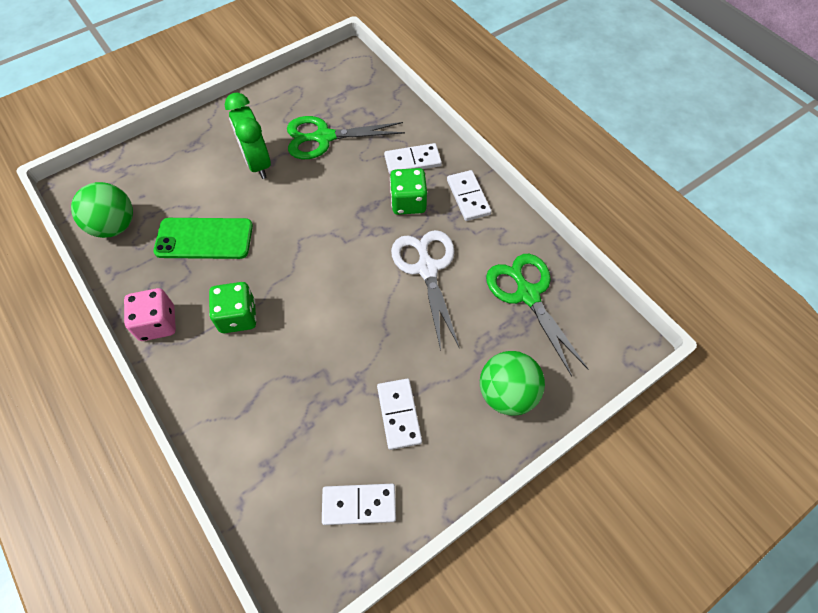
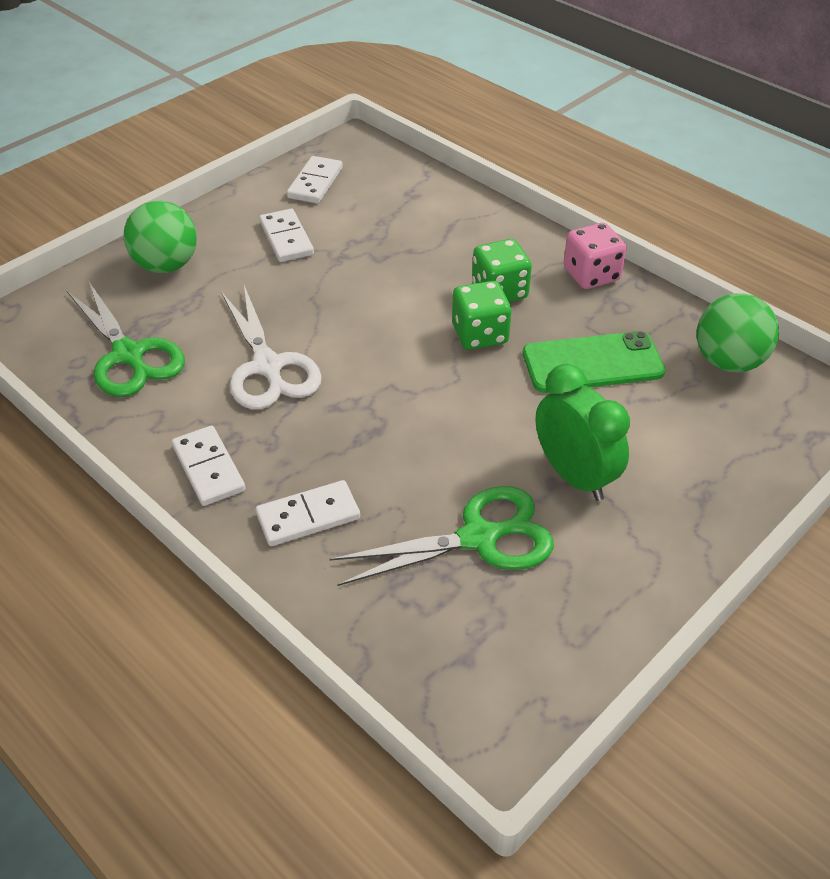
camera: 170 degrees right, 15 degrees down
(359, 504) = (315, 183): white domino -> white domino turned 60 degrees counterclockwise
(408, 202) = (306, 447): green dice -> green dice (479, 334)

